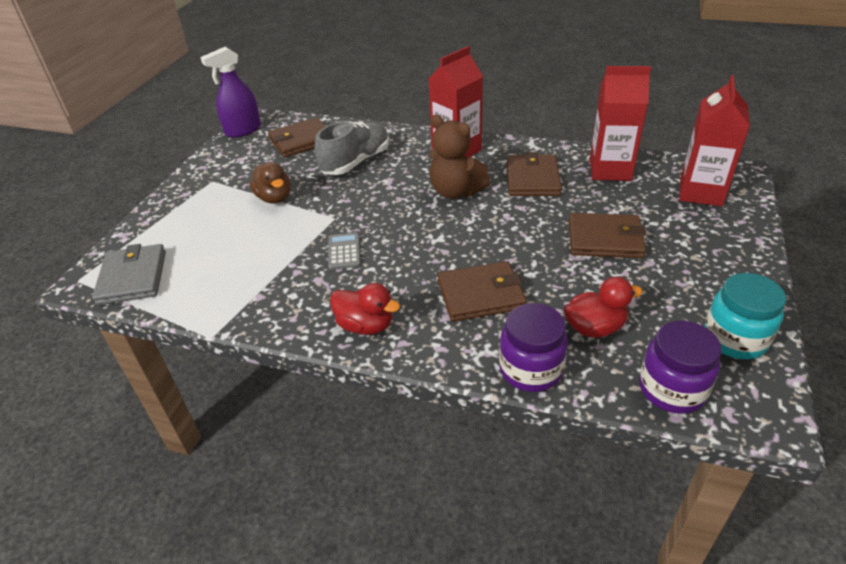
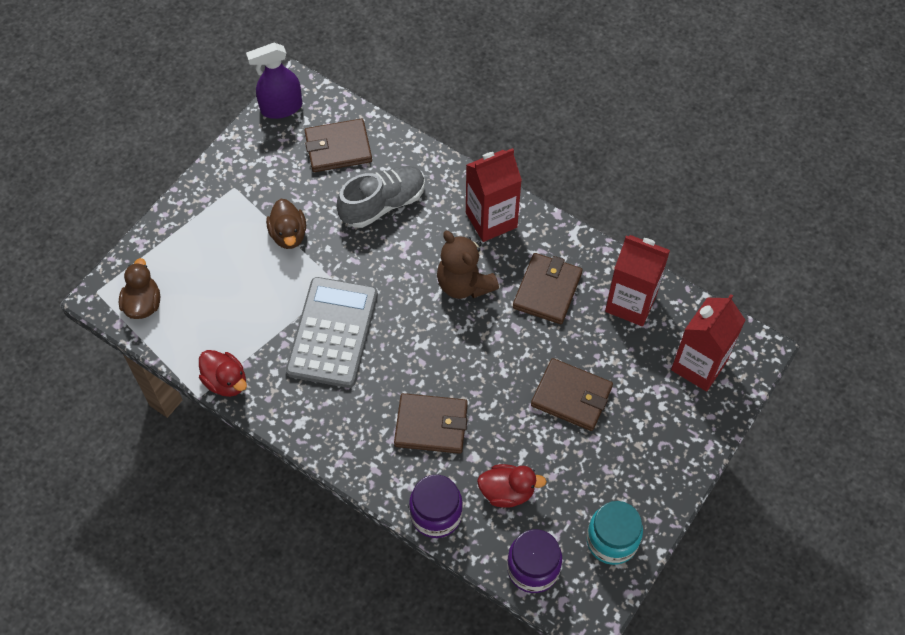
camera: 15 degrees right, 20 degrees up
(132, 277) = (143, 304): grey wallet -> brown duck
(344, 251) = (333, 332): grey calculator -> grey calculator, size x2.33
(365, 325) = (324, 426): red duck -> red duck (226, 381)

